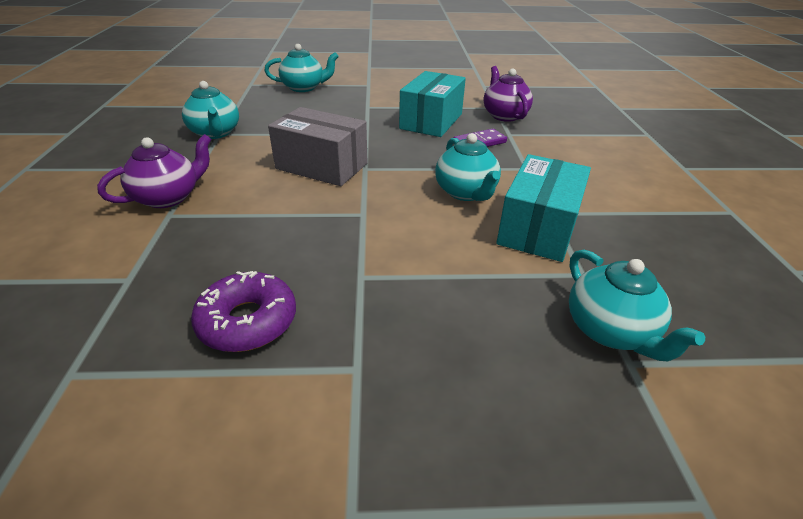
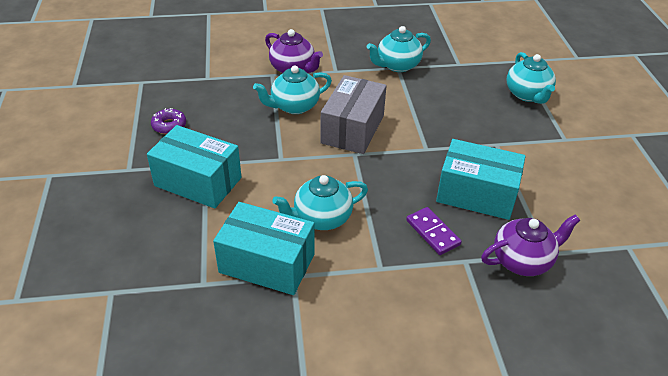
camera: 85 degrees right, 5 degrees up
(248, 321) = (169, 125): purple donut -> purple donut, size x0.63
(399, 283) = (198, 182): none -> turquoise box
(610, 331) = (140, 287): turquoise teapot -> turquoise teapot (294, 106)

